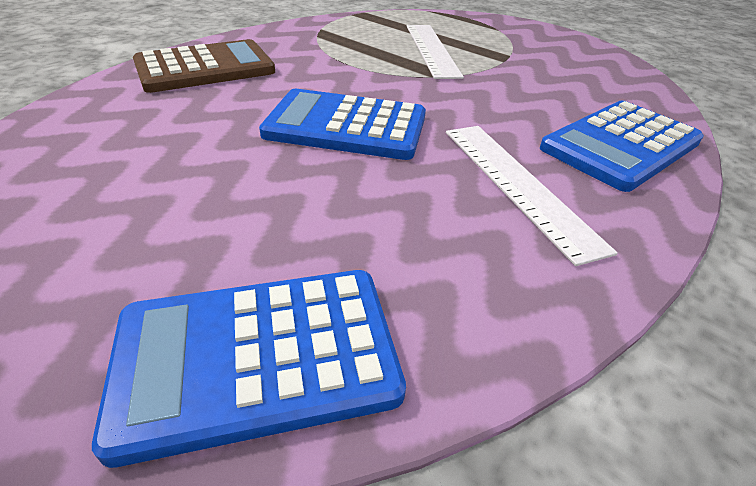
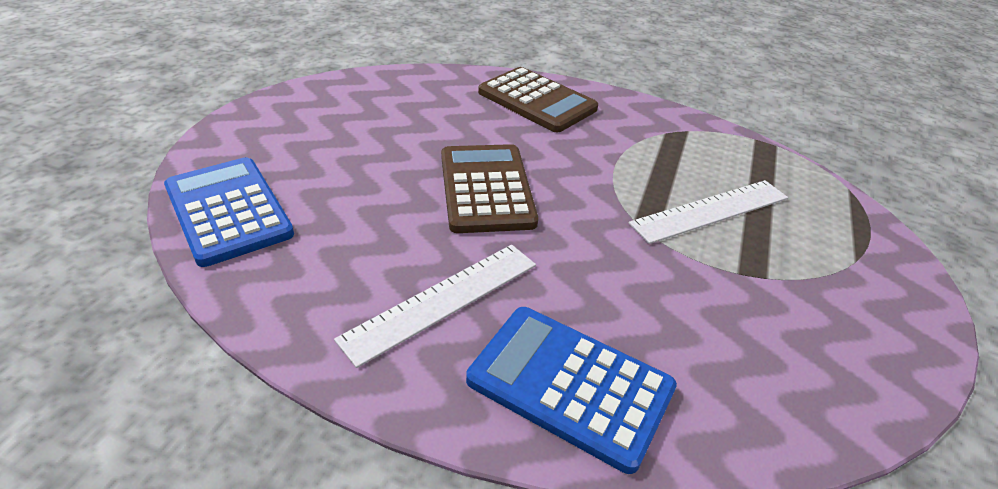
camera: 70 degrees right, 0 degrees up
(346, 126) = (486, 189): blue calculator -> brown calculator

